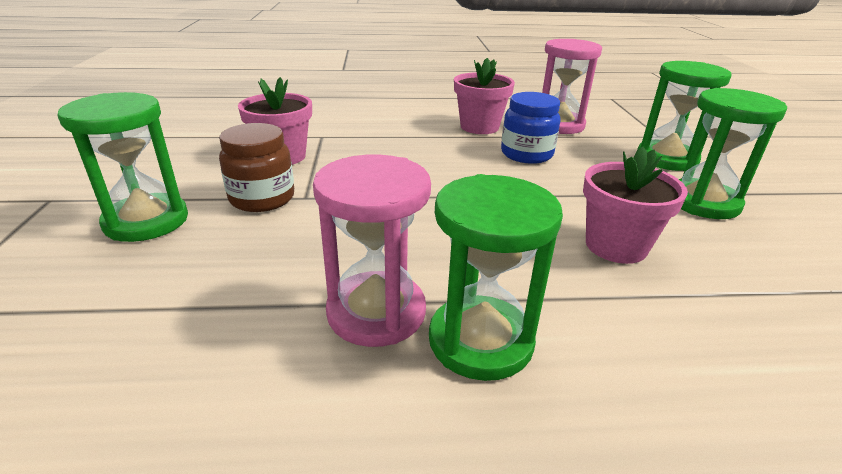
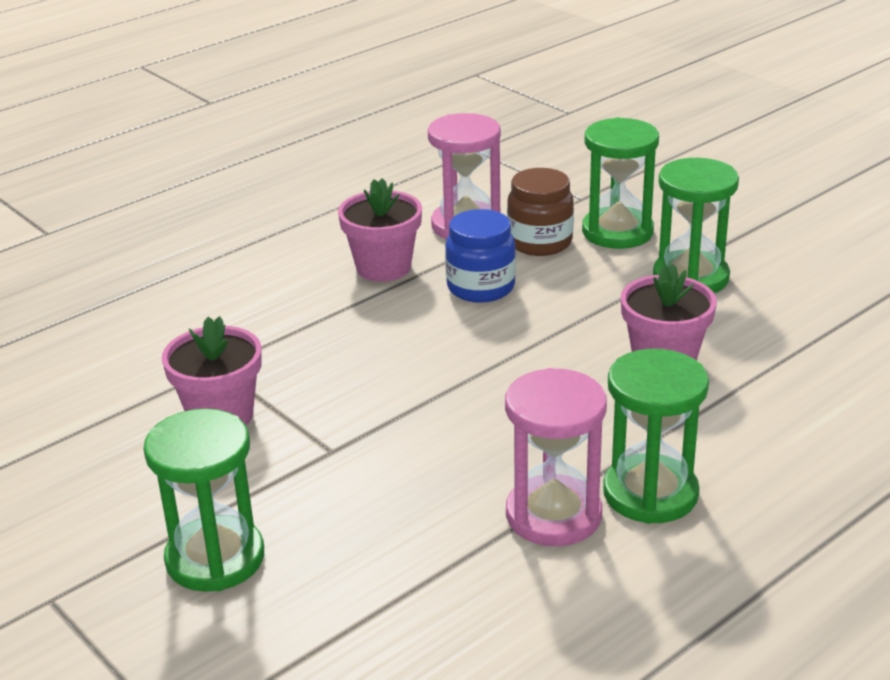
camera: 35 degrees left, 0 degrees up
(262, 198) = (290, 475): brown jar -> brown jar (540, 242)

